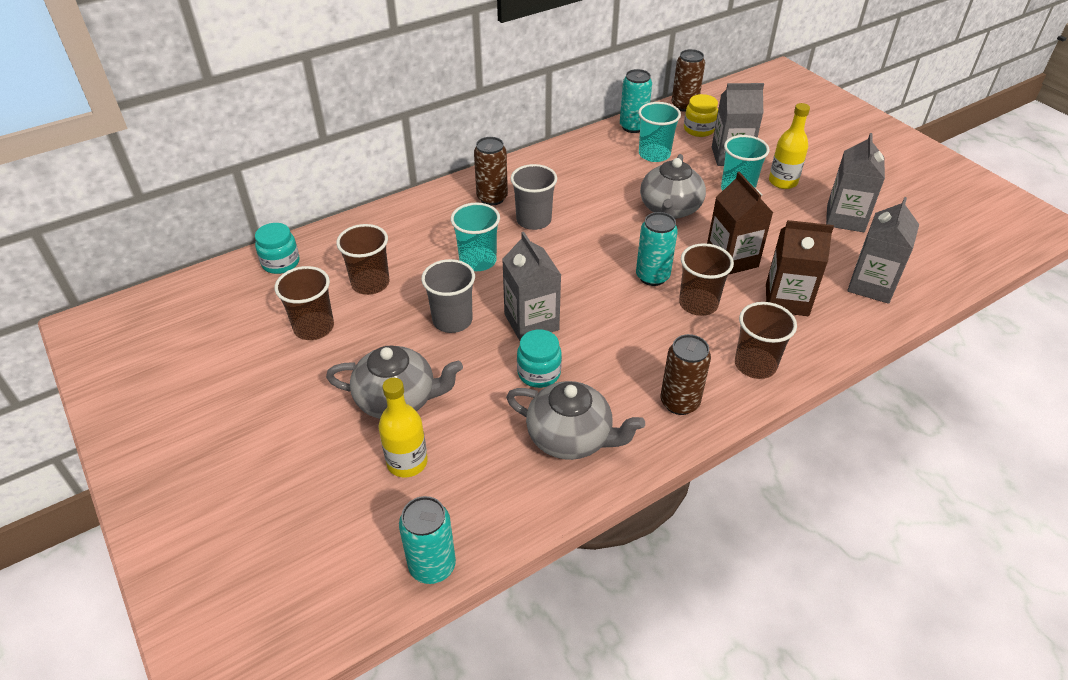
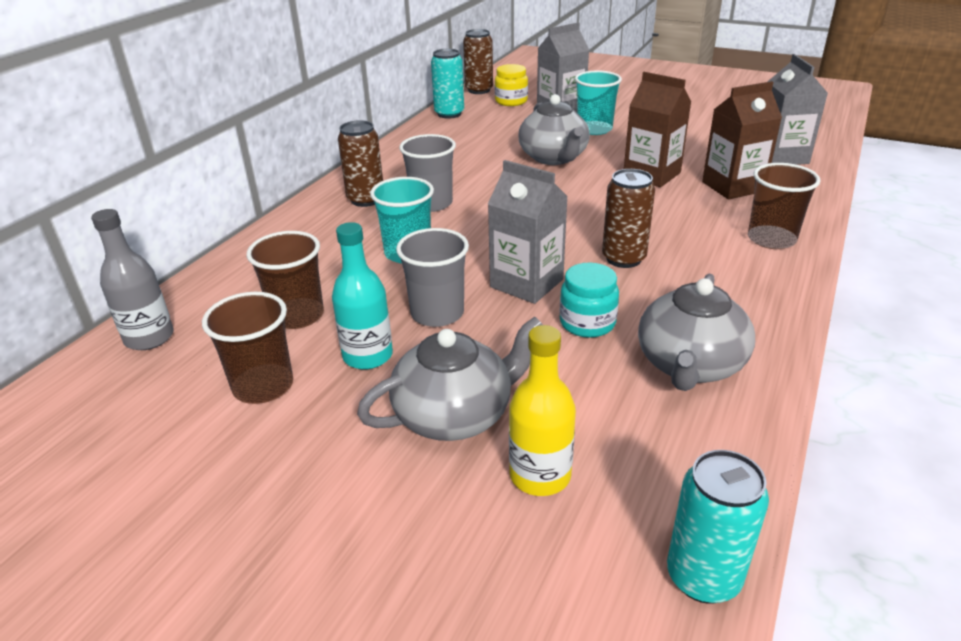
camera: 30 degrees left, 10 degrees down
(281, 263) = (149, 338): turquoise jar -> grey bottle
(385, 333) = (368, 356): none -> turquoise bottle
(571, 437) = (689, 365): grey teapot -> grey teapot turned 120 degrees clockwise
(652, 276) = (599, 208): turquoise can -> none
(654, 154) = (492, 126): turquoise cup -> none
(679, 402) = (749, 292): brown can -> brown can (623, 258)
(698, 304) = (665, 214): brown cup -> none
(783, 182) = (624, 115): yellow bottle -> none
(845, 218) = (703, 123): grey carton -> none

